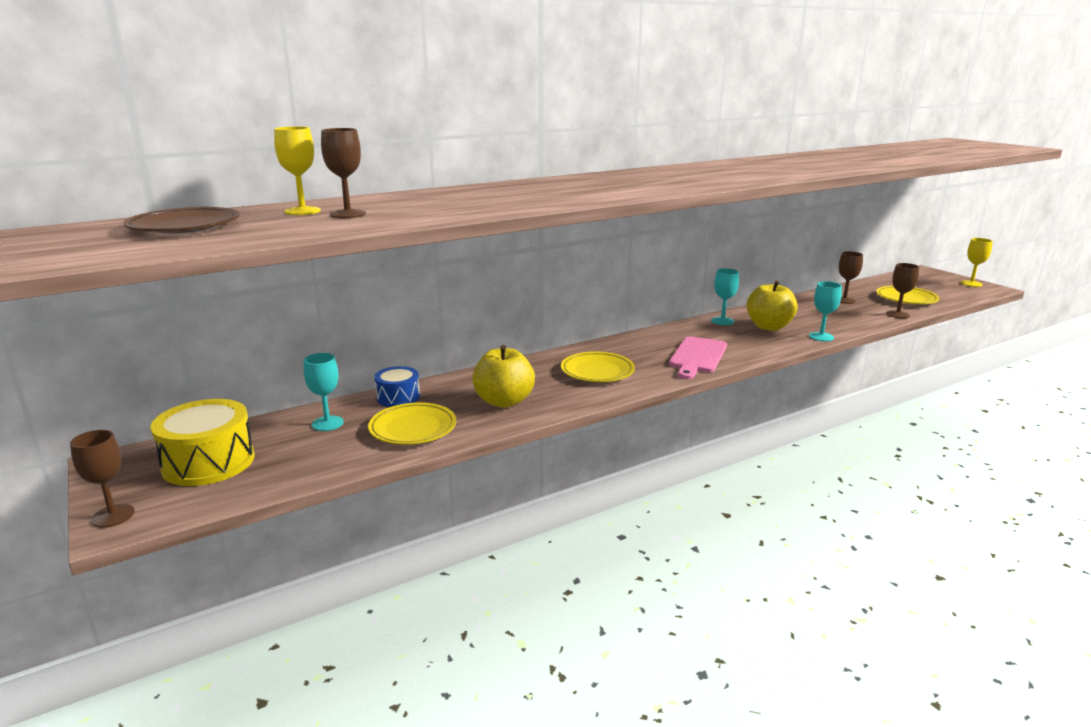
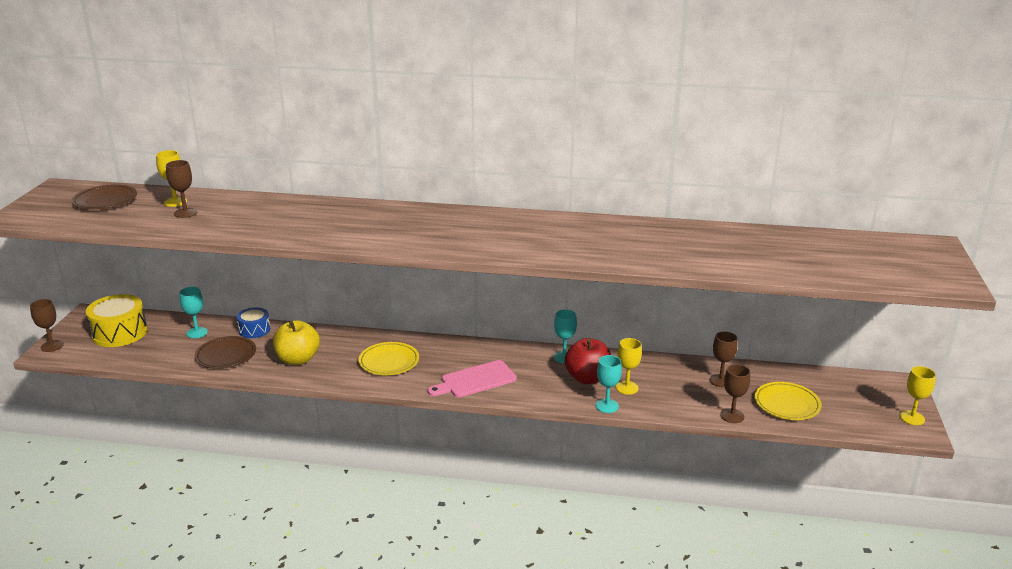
camera: 40 degrees right, 5 degrees up
(413, 428) = (226, 356): yellow plate -> brown plate
(769, 327) = (587, 378): yellow apple -> red apple
(805, 323) = (627, 388): none -> yellow goblet

